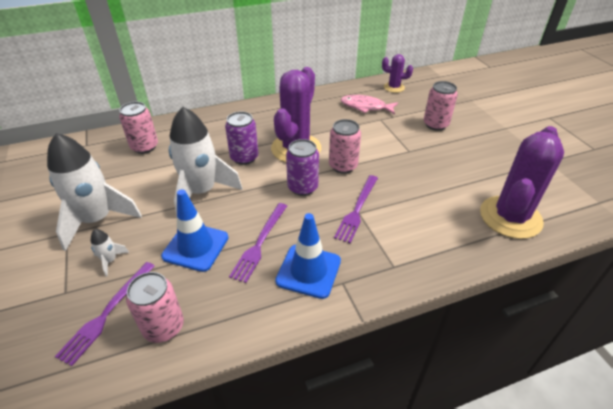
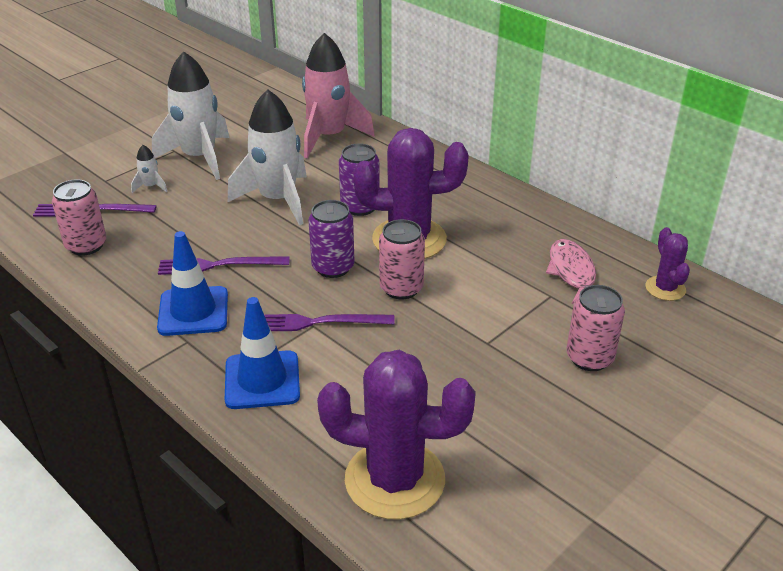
camera: 65 degrees right, 5 degrees down
(144, 147) = (329, 137): pink can -> pink rocket
(195, 247) = (192, 226): blue traffic cone -> blue traffic cone (262, 380)

